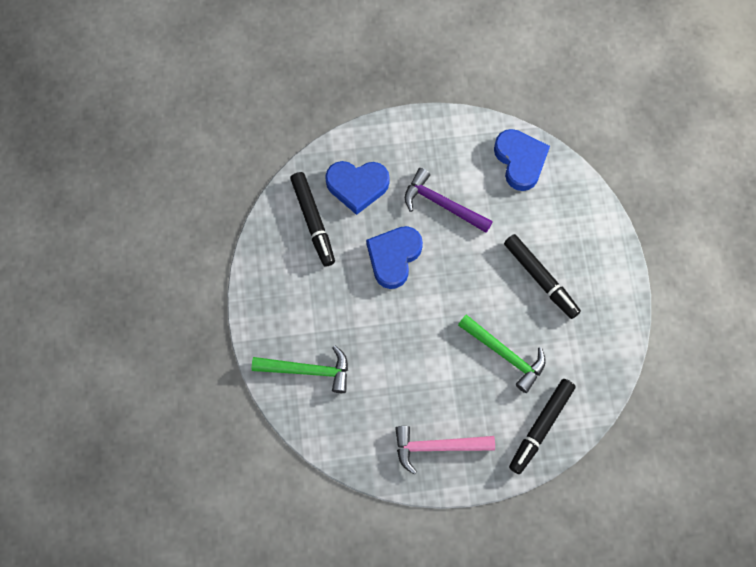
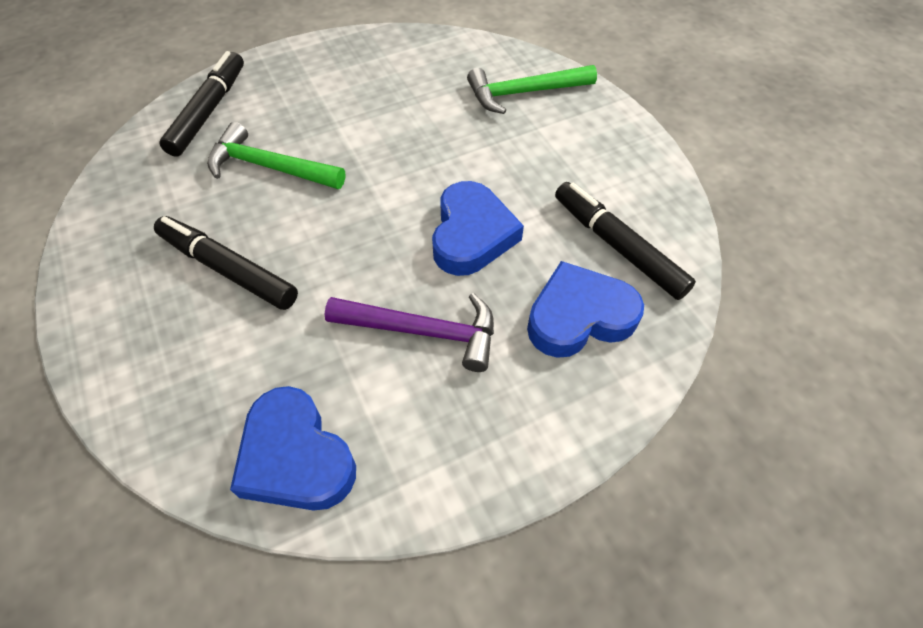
camera: 160 degrees right, 15 degrees down
(437, 447) = (337, 68): pink hammer -> none

